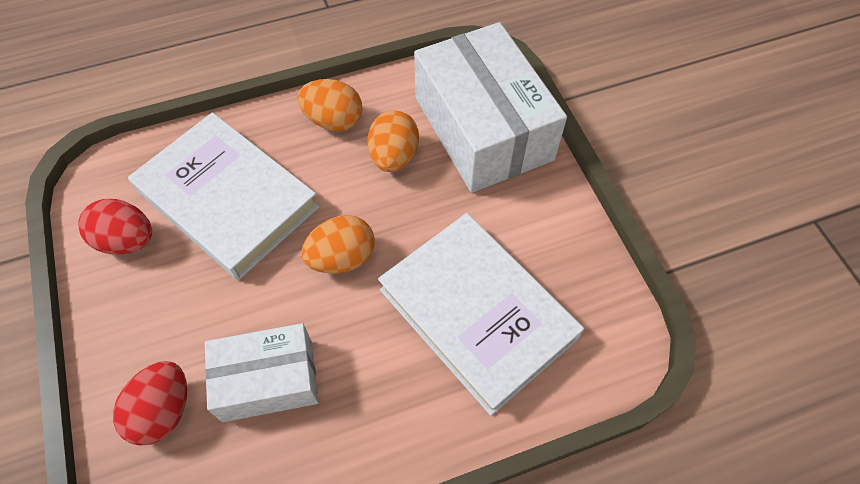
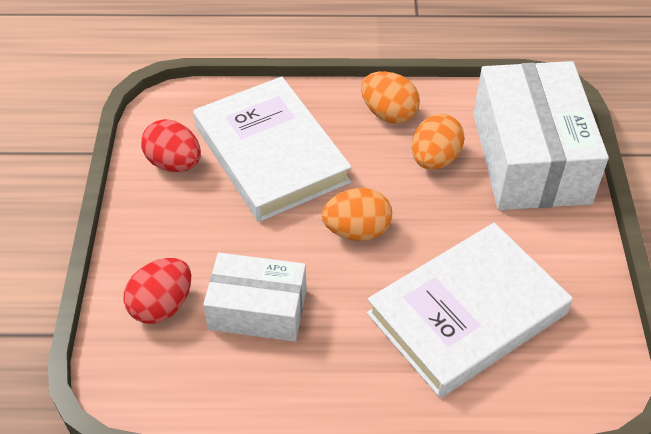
camera: 20 degrees right, 10 degrees down
(477, 313) = (467, 313): white book -> white book turned 75 degrees clockwise

